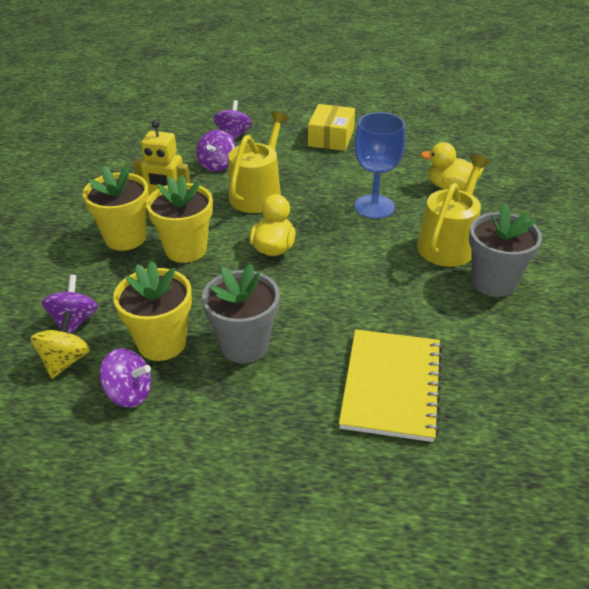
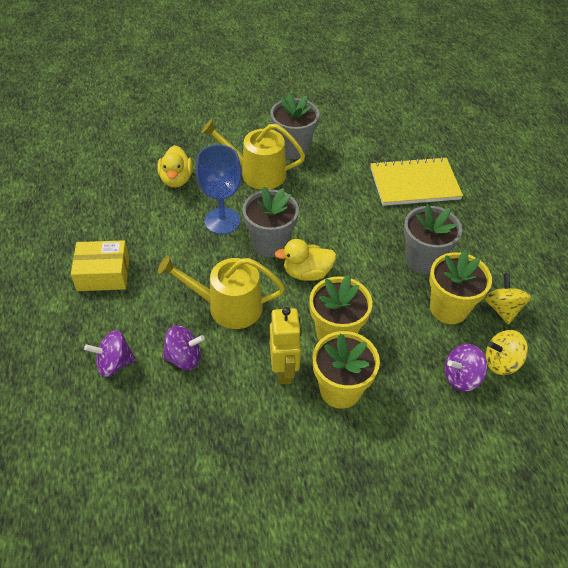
camera: 110 degrees left, 10 degrees up
(129, 393) = (502, 309): purple spinning top -> yellow spinning top
(327, 232) = (270, 244): none -> grey flower pot

